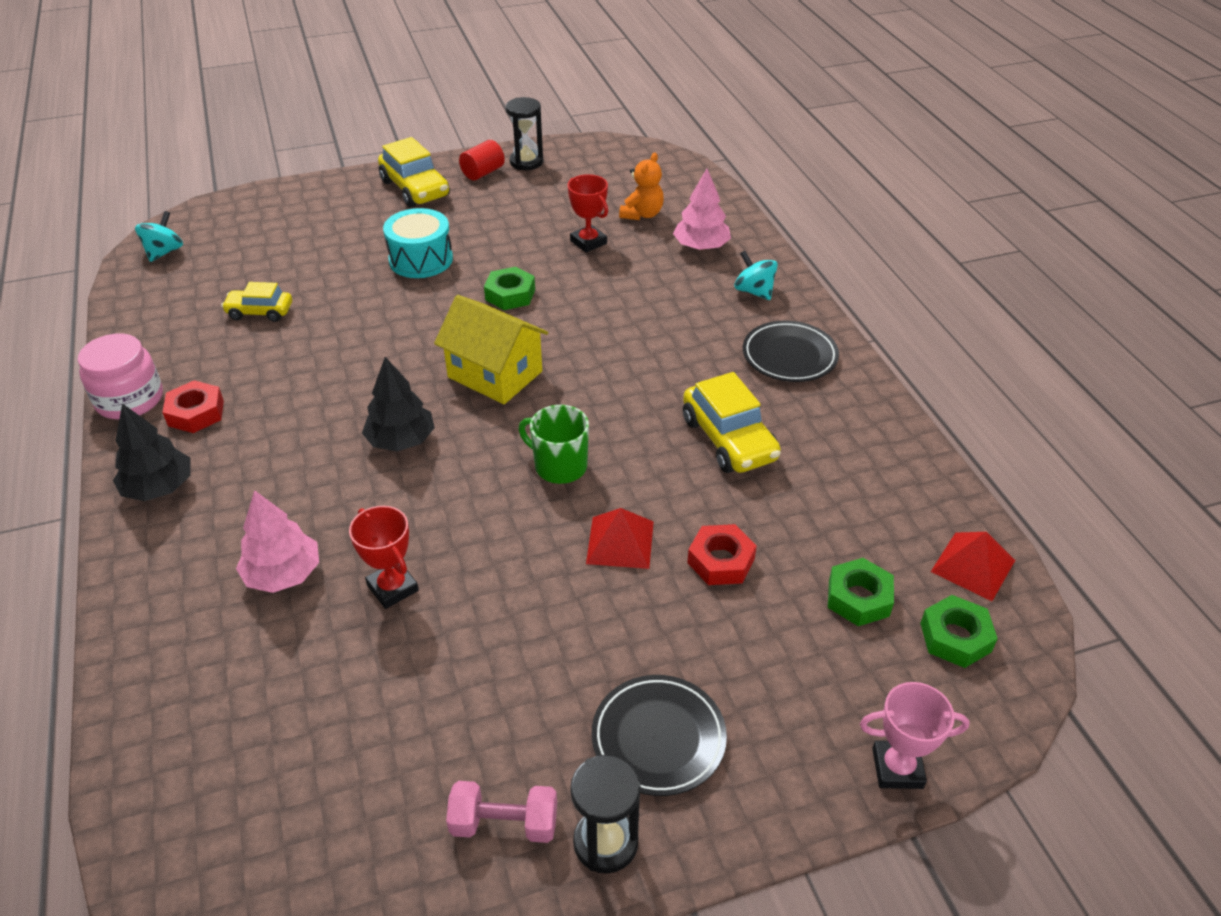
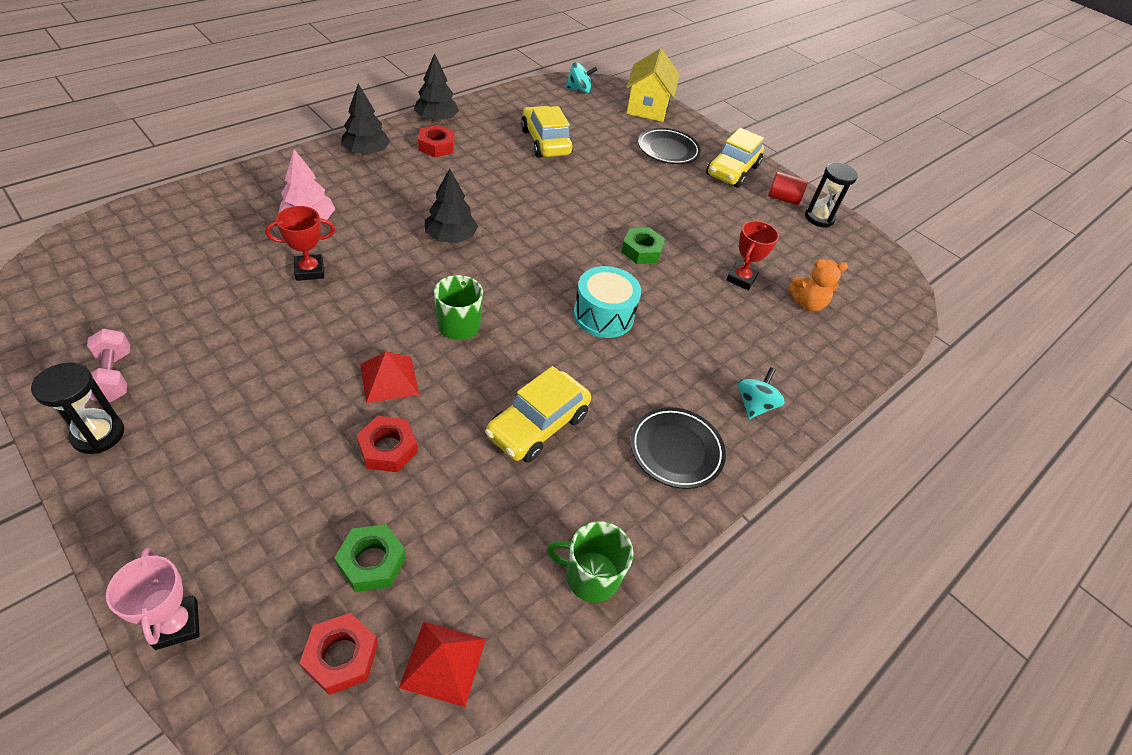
camera: 60 degrees right, 5 degrees up
(130, 399) = (436, 119): pink jar -> black tree
(260, 312) = (545, 142): yellow car -> yellow car, size x1.61
(392, 588) = (309, 271): red trophy -> red trophy turned 45 degrees clockwise
(421, 259) = (650, 195): turquoise drum -> turquoise drum (603, 315)
(495, 374) = (544, 265): yellow house -> yellow house (647, 107)
(658, 738) = (194, 445): black plate -> black plate (668, 150)
(701, 247) = (792, 353): pink tree -> none
(908, 449) = (590, 576): none -> green mug
(955, 637) = (341, 656): green nut -> red nut

